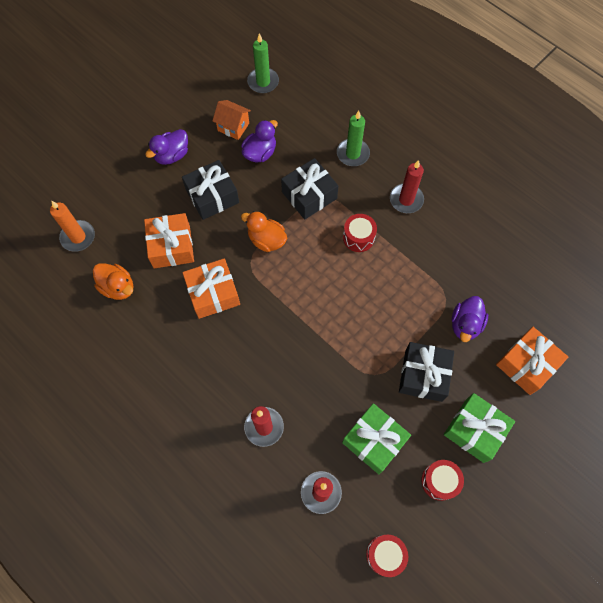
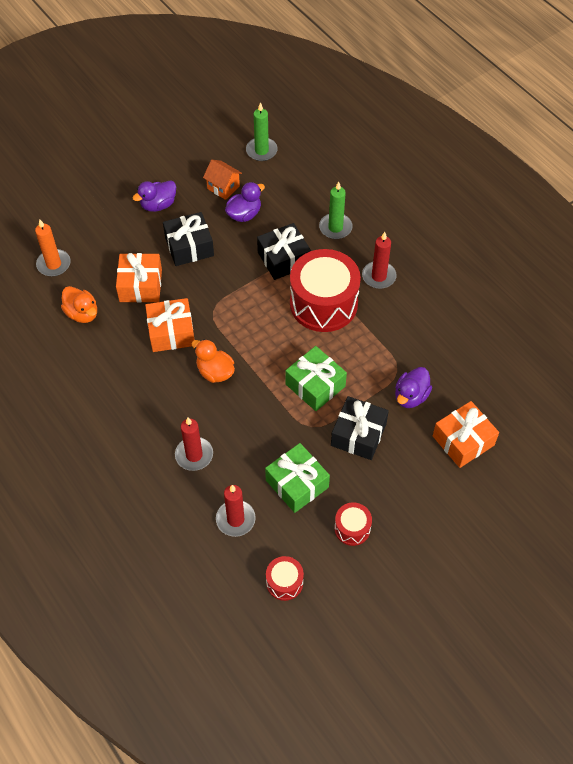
camera: 10 degrees right, 10 degrees down
(266, 240) = (233, 293): orange duck -> orange duck (215, 372)
(358, 237) = (323, 303): red drum -> red drum, size x2.15
(474, 430) = (397, 490): green gift -> green gift (315, 385)

